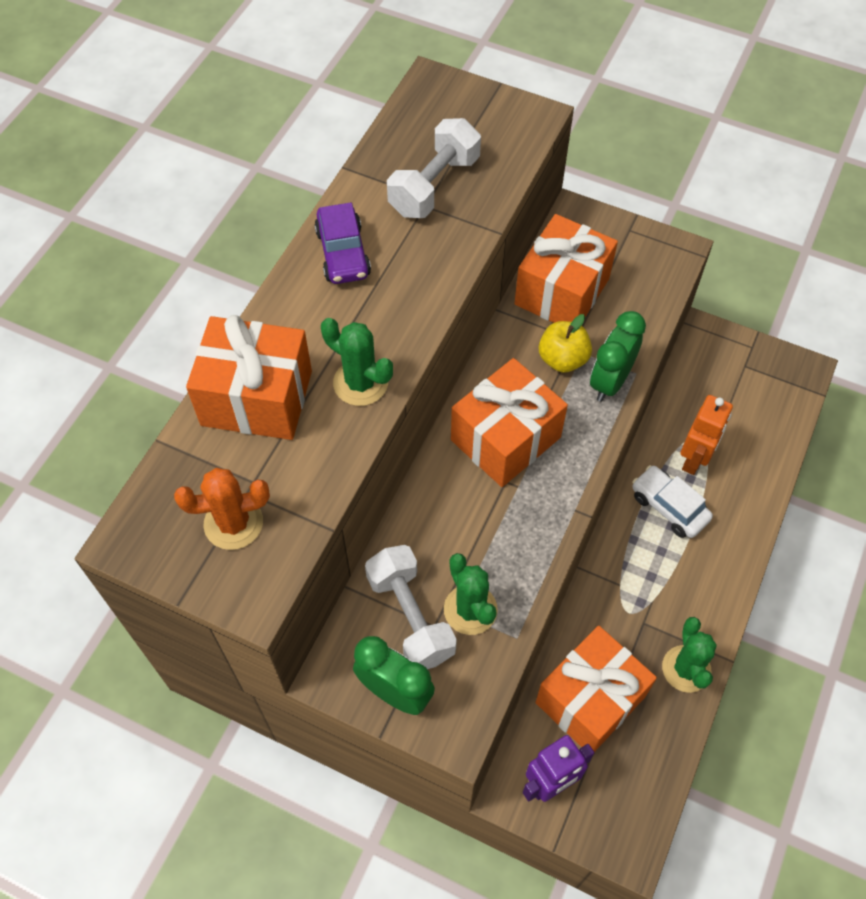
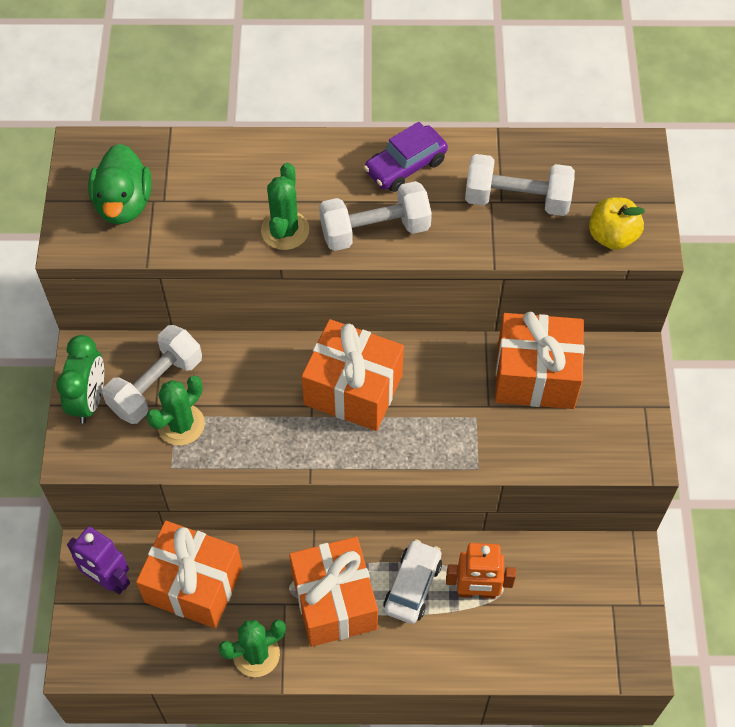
camera: 65 degrees right, 0 degrees up
(233, 523) = (123, 204): orange cactus -> green duck
(257, 398) = (237, 170): orange gift -> orange gift (334, 601)
(405, 307) = (375, 230): none -> white dumbbell
(562, 359) = (460, 403): yellow apple -> yellow apple (612, 236)
(610, 381) = (457, 450): green clock -> none

